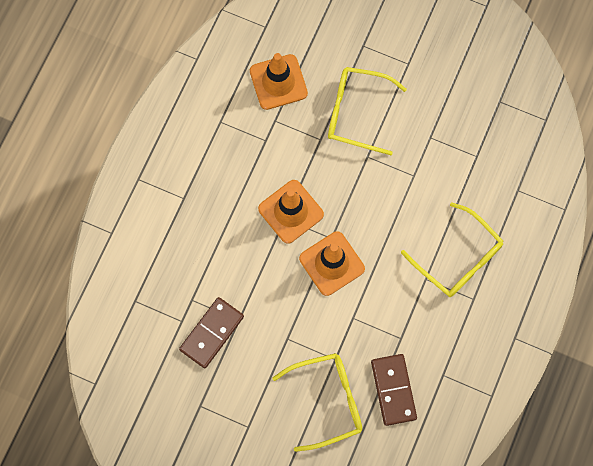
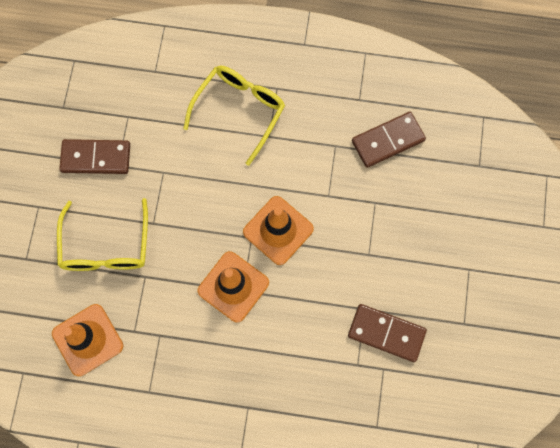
camera: 105 degrees left, 0 degrees up
(327, 400) = (418, 199): yellow glasses -> none
(442, 120) = (96, 158): none -> brown domino

